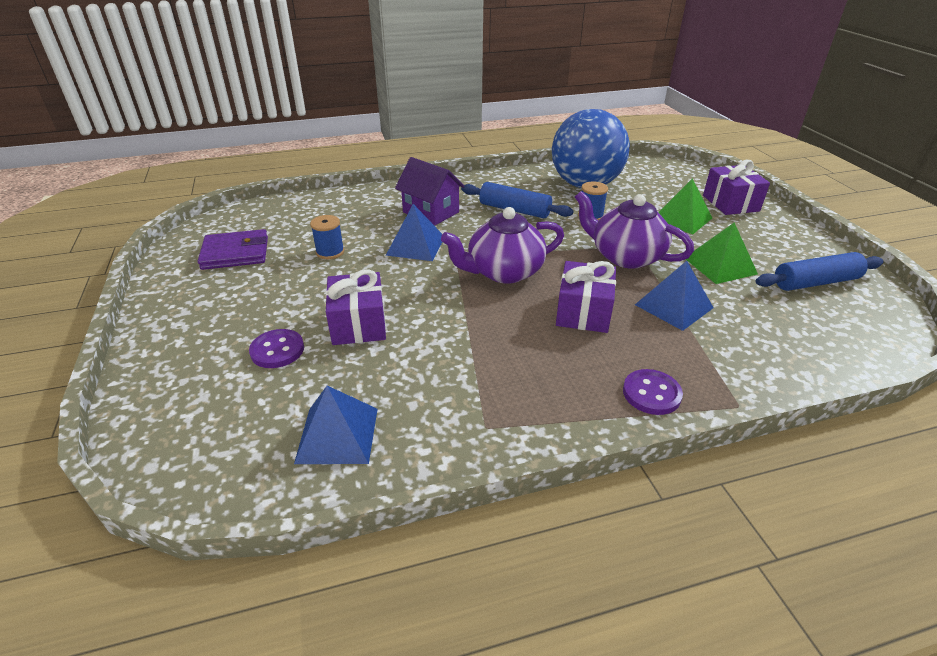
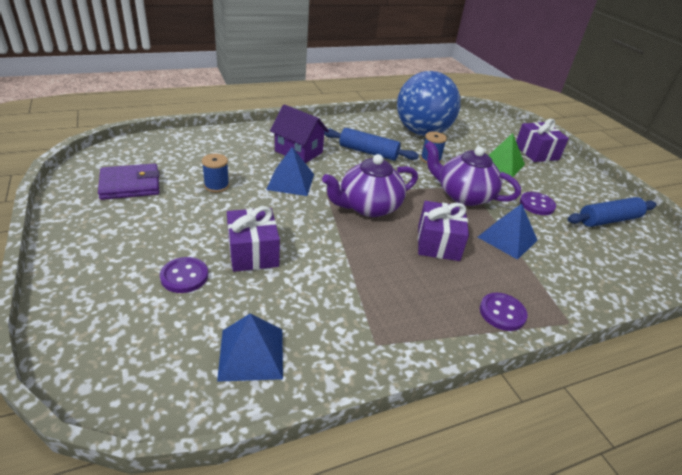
camera: 10 degrees left, 0 degrees up
(720, 266) = (537, 205): green pyramid -> purple button

